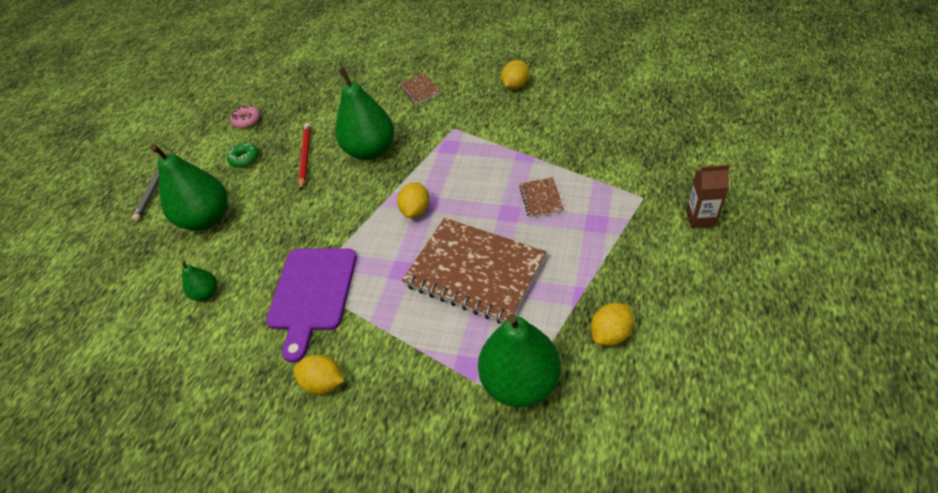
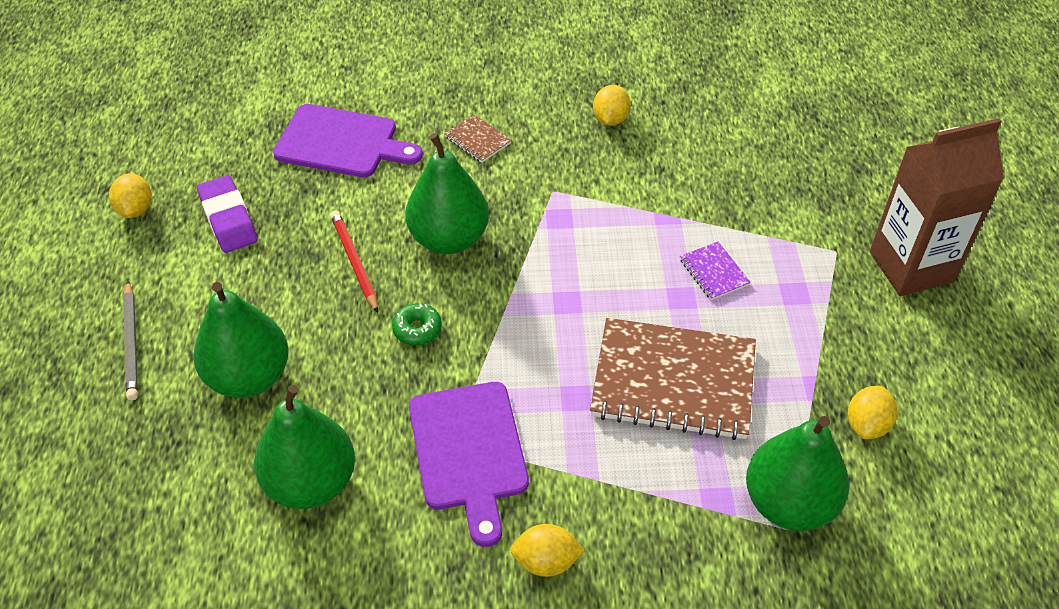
camera: 25 degrees left, 0 degrees up
(206, 293) = (311, 482): green pear -> green pear, size x2.11
(244, 159) = (259, 279): green donut -> green donut (417, 329)
(247, 121) = (228, 219): pink donut -> purple eraser
(335, 83) = (341, 142): none -> purple cutting board
(416, 210) = (556, 314): yellow lemon -> yellow lemon (136, 209)
(541, 199) = (714, 272): brown notebook -> purple notebook
(700, 218) = (911, 267): brown carton -> brown carton, size x2.10

